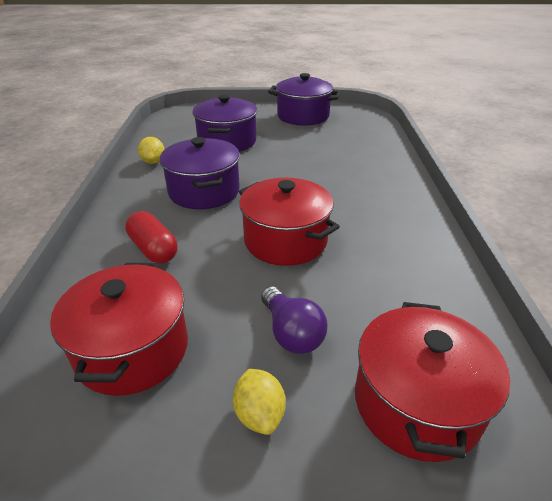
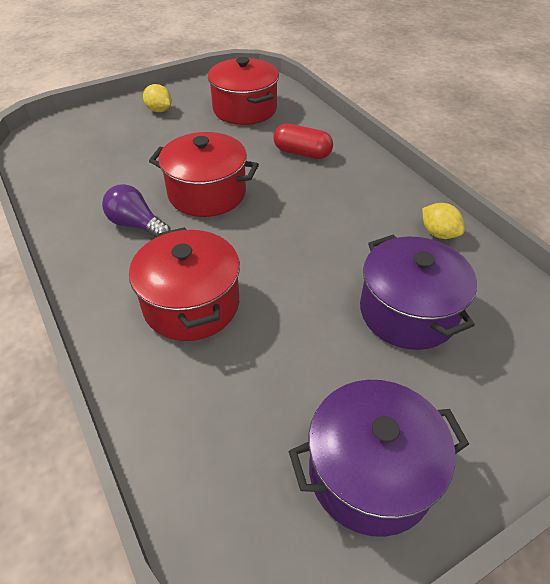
camera: 150 degrees right, 10 degrees up
(204, 191) = (330, 215): purple pot -> none
(291, 333) = (162, 140): purple light bulb -> purple light bulb (136, 225)
(416, 403) = (80, 135): red pot -> red pot (191, 304)

